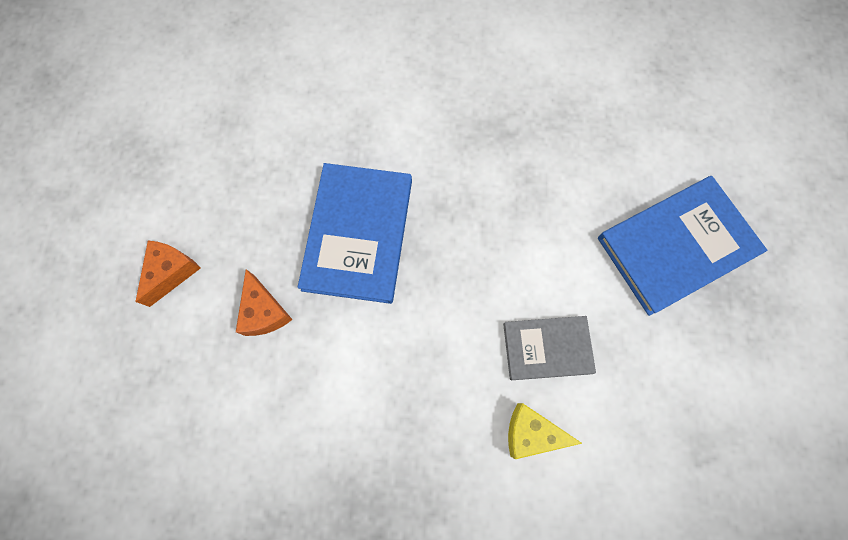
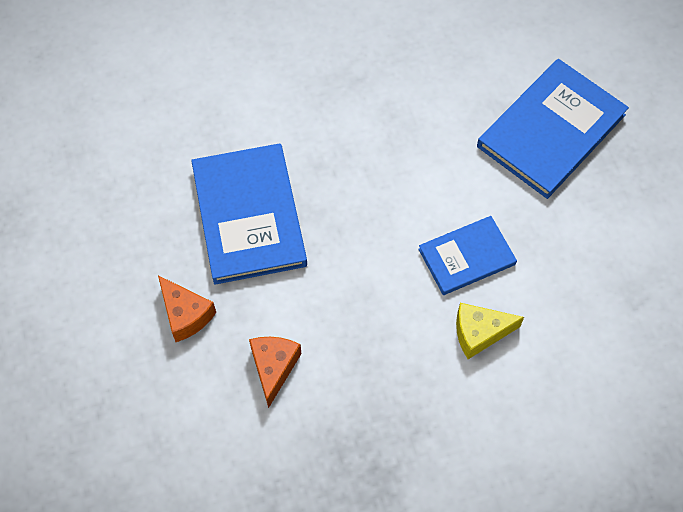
camera: 20 degrees left, 10 degrees down
(171, 272) = (77, 310): orange cheese -> orange cheese (273, 367)
(547, 348) = (467, 257): grey book -> blue book

